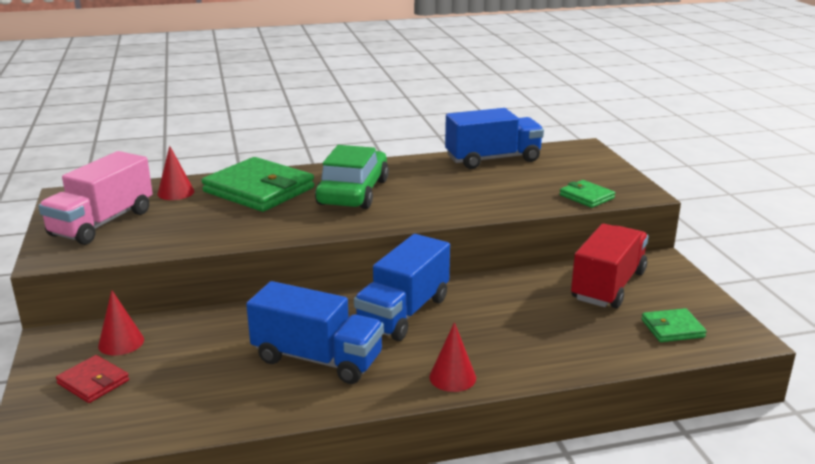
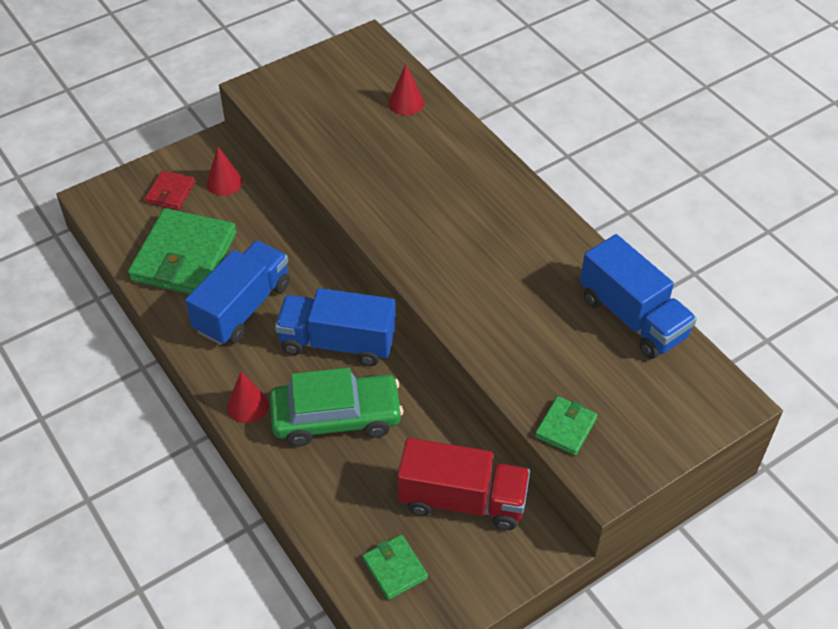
camera: 70 degrees right, 25 degrees up
(102, 223) = (324, 87): pink truck -> none
(259, 190) = (441, 155): green wallet -> green wallet (184, 257)
(317, 359) = (243, 308): blue truck -> blue truck turned 150 degrees counterclockwise
(353, 192) = (471, 225): green car -> green car (336, 417)

